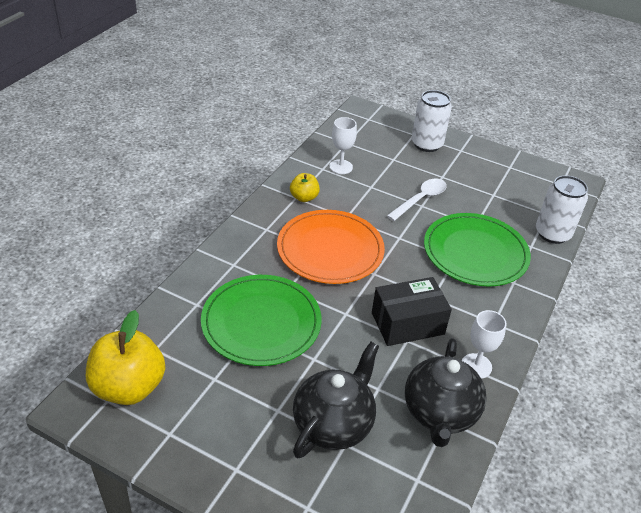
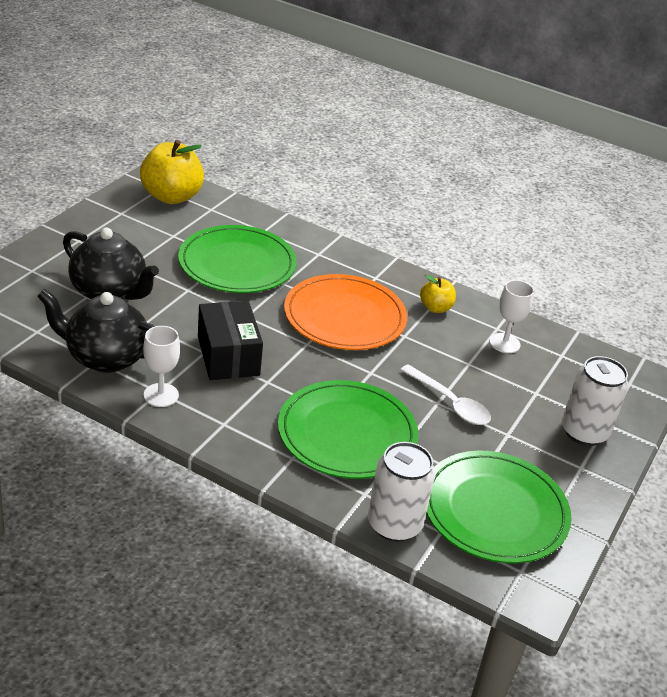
camera: 90 degrees right, 5 degrees down
(517, 189) = (494, 510): none -> green plate

